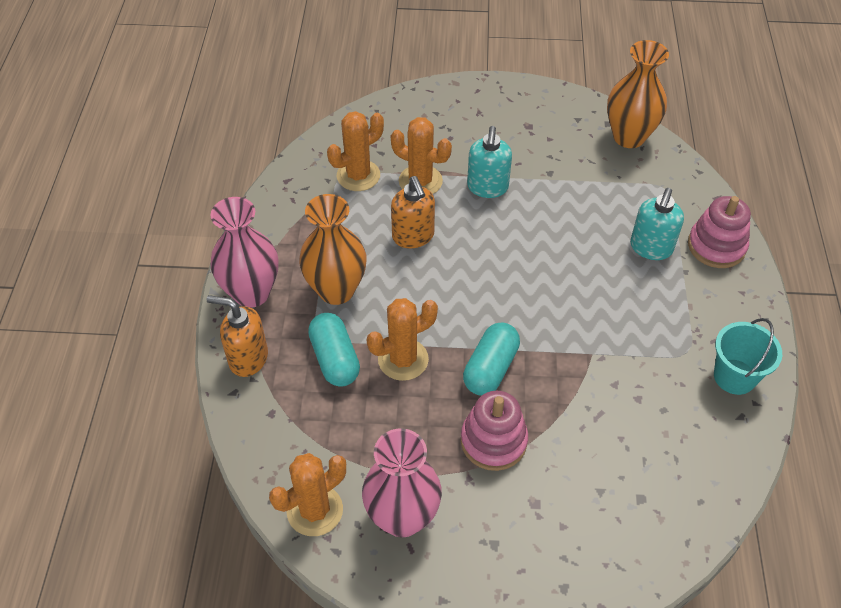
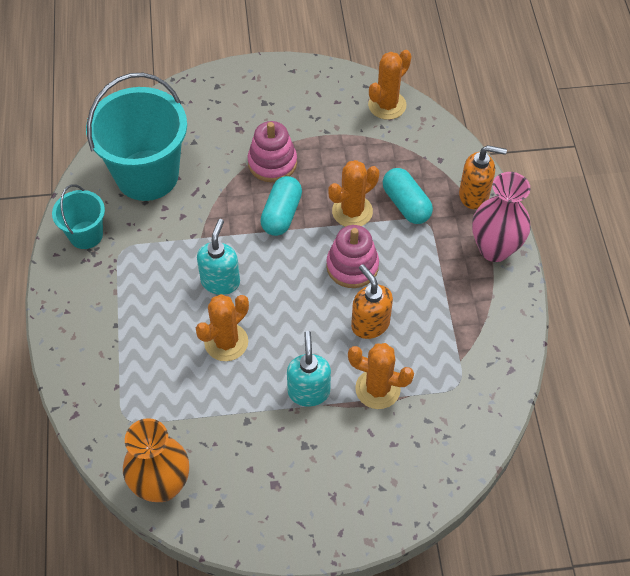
camera: 170 degrees right, 5 degrees up
(336, 290) = (424, 261): orange vase -> none
(358, 175) = (442, 386): orange cactus -> orange cactus (226, 342)
(402, 517) = (327, 109): pink vase -> none
(651, 248) = (146, 345): turquoise soap dispenser -> turquoise soap dispenser (220, 281)
(663, 448) = (147, 175): none -> turquoise bucket
(716, 246) = (83, 356): pink stacking toy -> pink stacking toy (352, 266)

